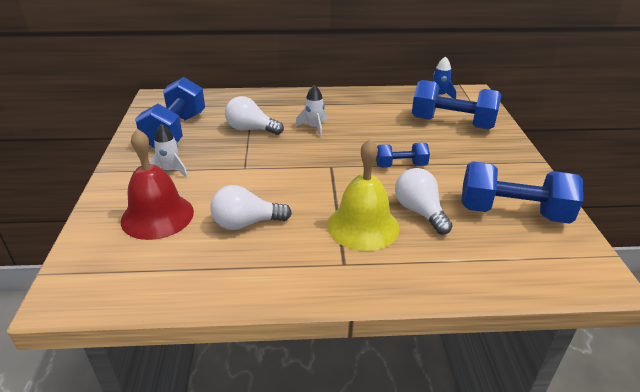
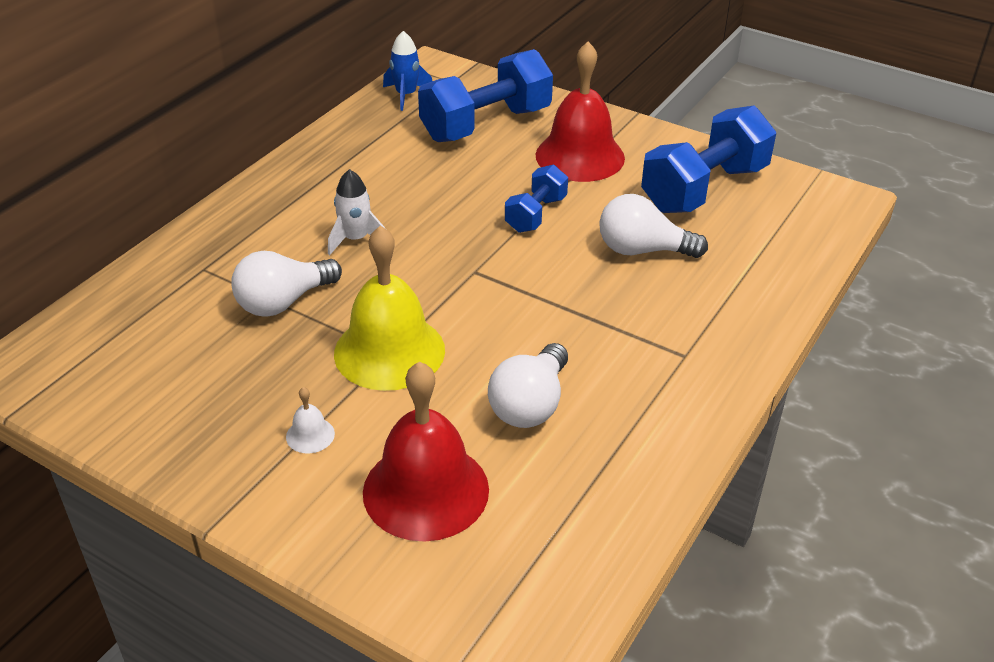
camera: 55 degrees left, 5 degrees up
(170, 171) = (310, 435): white rocket -> white bell
(176, 131) = (185, 387): blue dumbbell -> none
(363, 226) = (629, 307): yellow bell -> yellow bell (389, 351)
(471, 159) = (580, 156): none -> red bell

